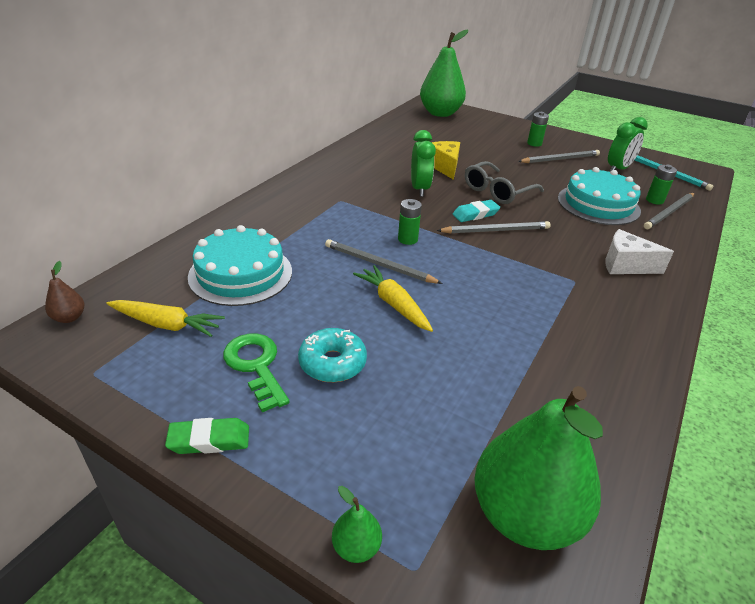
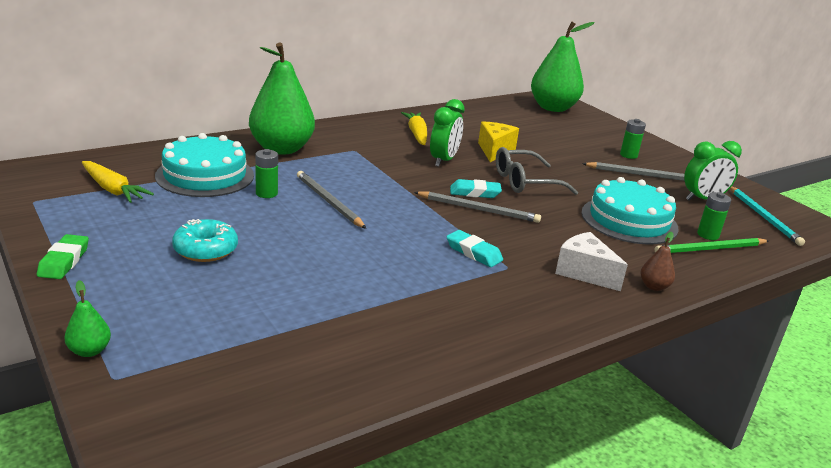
camera: 25 degrees right, 10 degrees down
(69, 317) = (53, 166): brown pear -> brown pear (654, 286)
(209, 440) = (64, 261): green eraser -> green eraser turned 75 degrees clockwise
(256, 366) = (146, 233): green key -> none
(393, 304) = (306, 230): yellow carrot -> yellow carrot (417, 134)
(407, 239) = (380, 192): green battery -> green battery (266, 193)
(524, 514) = (235, 385): green pear -> green pear (281, 149)
(538, 276) = (473, 252): none -> turquoise eraser
(669, 212) = (710, 249): grey pencil -> green pencil

